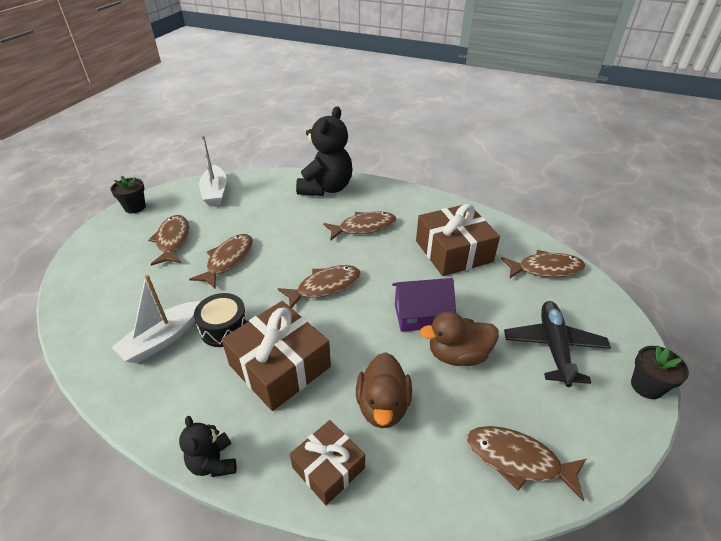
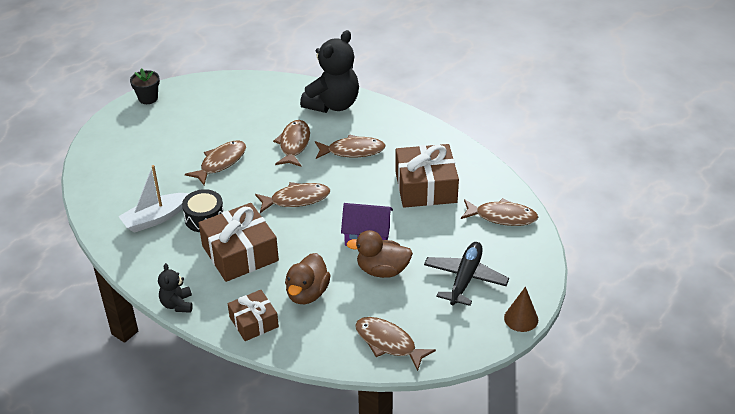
camera: 15 degrees right, 0 degrees up
(173, 240) = (176, 137): brown fish -> brown fish (294, 144)
(215, 192) = (224, 93): white boat -> none
(646, 386) = (521, 318): black flower pot -> brown cone

